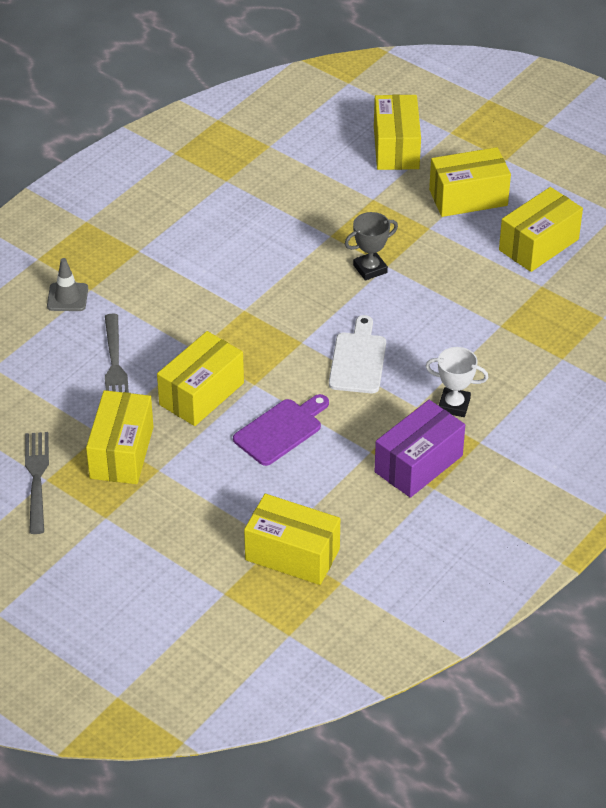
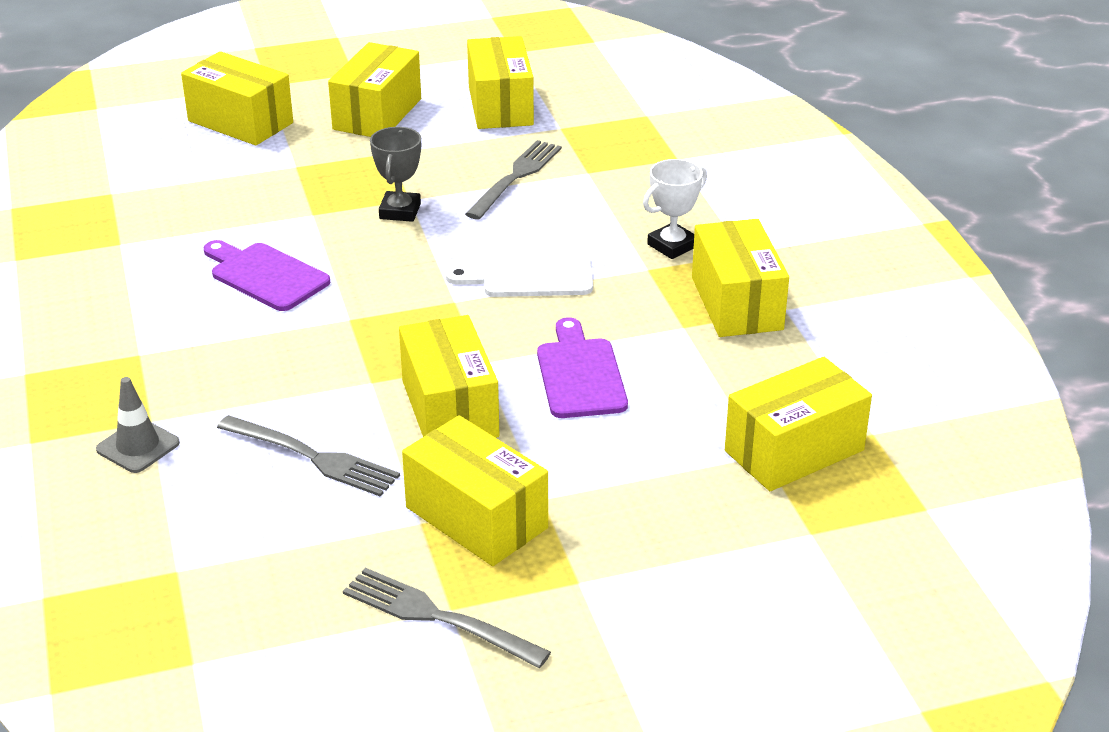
camera: 55 degrees left, 10 degrees down
(252, 253) = (265, 275): none -> purple cutting board
(358, 359) = (530, 276): white cutting board -> white cutting board turned 45 degrees counterclockwise
(418, 464) = (737, 303): purple box -> yellow box
(459, 297) = (515, 177): none -> grey fork

